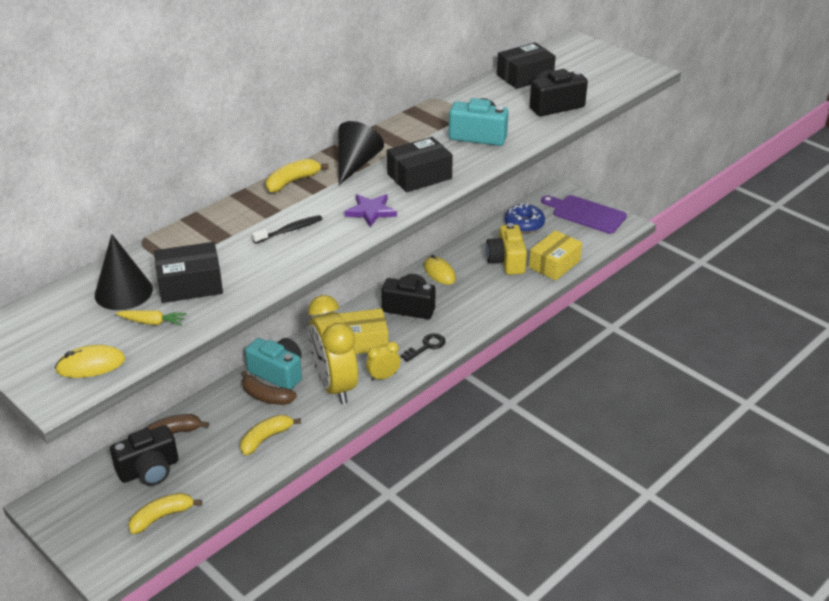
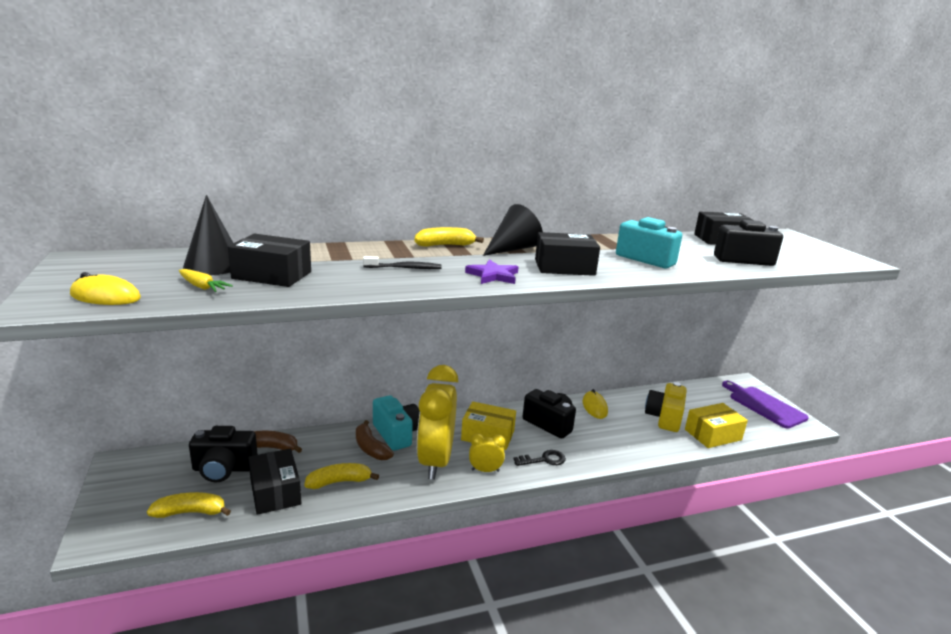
camera: 25 degrees right, 15 degrees down
(218, 470) = (275, 492): none -> black box
(524, 224) = (697, 396): blue donut -> none

